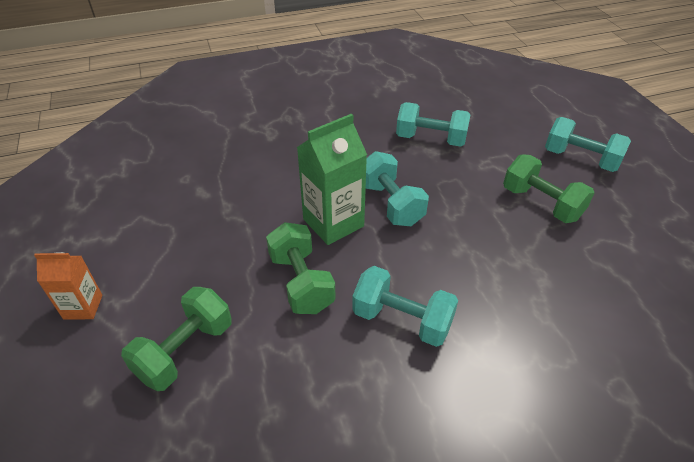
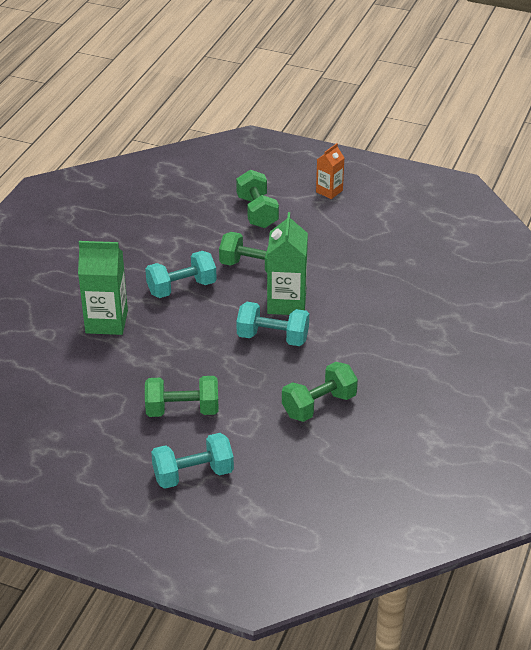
camera: 130 degrees right, 5 degrees down
(431, 139) = (319, 405): turquoise dumbbell -> green dumbbell
(531, 346) = (106, 322): none -> green carton

